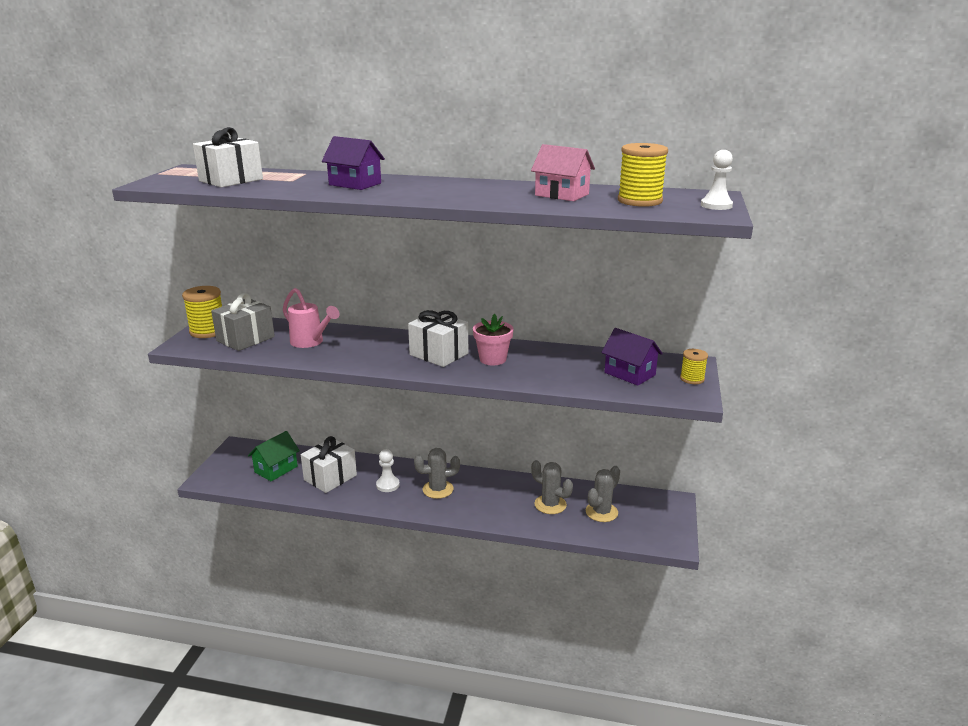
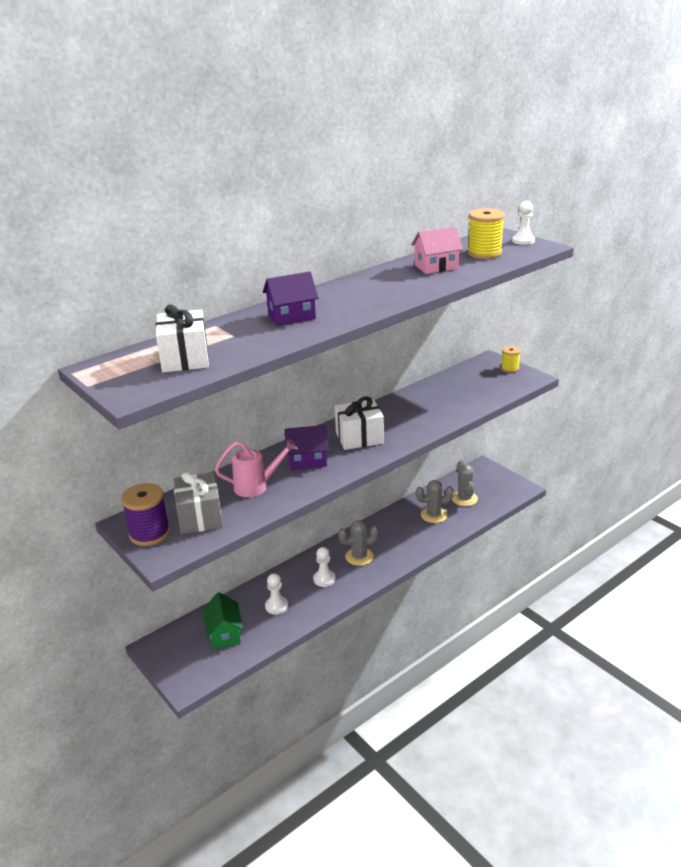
camera: 50 degrees left, 5 degrees up
(208, 331) = (149, 533): yellow spool -> purple spool
(330, 477) = (276, 606): white gift -> white pawn
(438, 489) = (359, 556): grey cactus -> grey cactus turned 45 degrees clockwise
(492, 359) = (396, 420): pink flower pot -> none
(629, 374) = (479, 384): purple house -> purple house (307, 460)

